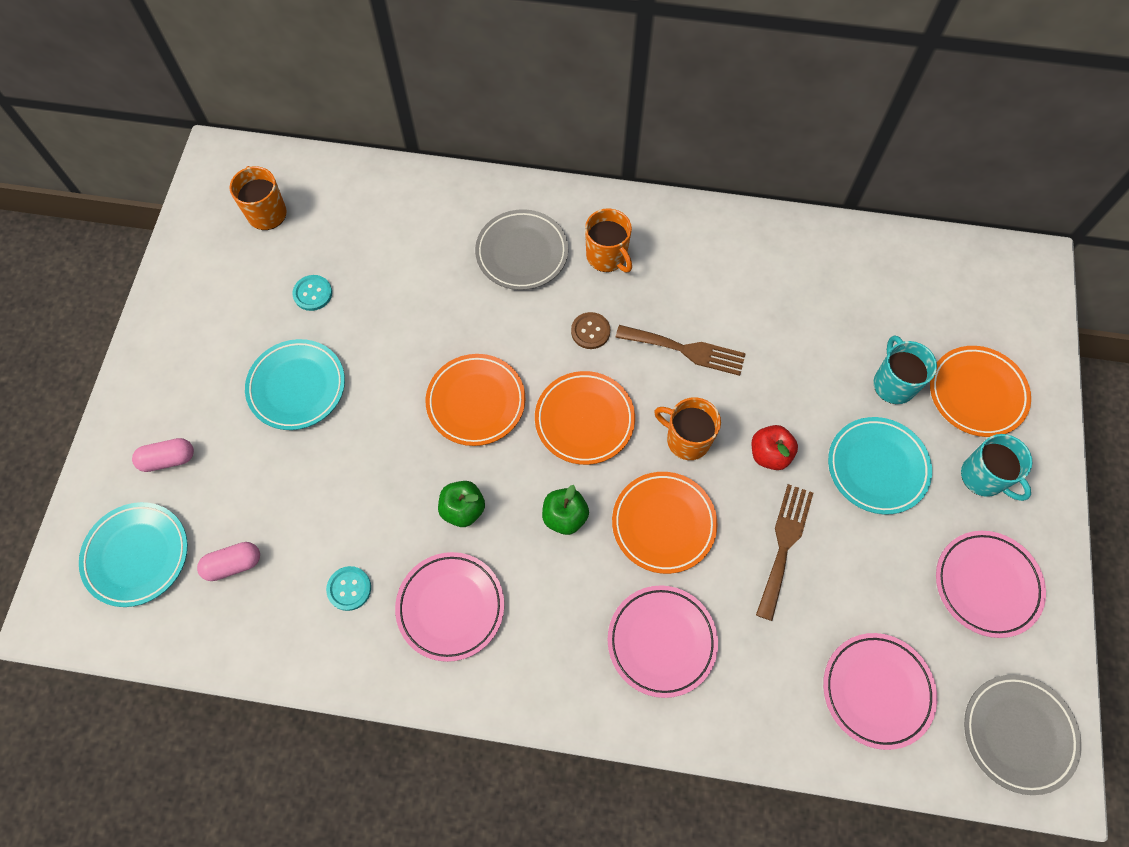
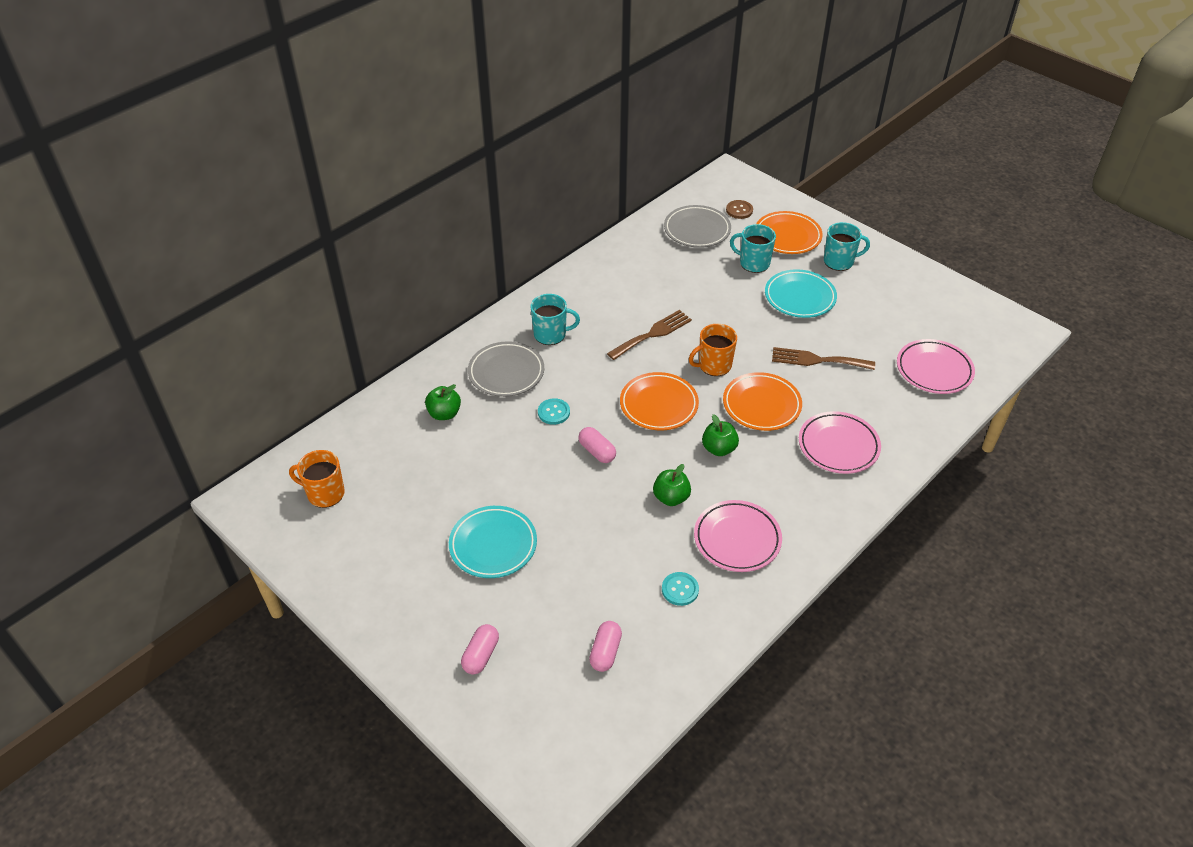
camera: 55 degrees left, 20 degrees down
(137, 555) = (546, 714): turquoise plate -> none
(313, 293) = (424, 499): turquoise button -> turquoise button (553, 412)
(428, 238) = (444, 414): none -> green apple
(476, 402) = (597, 451): orange plate -> pink capsule
(590, 331) = (598, 370): brown button -> brown button (739, 210)
(607, 256) = (551, 334): orange mug -> turquoise mug
(769, 454) = (754, 335): red apple -> none
(784, 545) = (817, 360): brown fork -> brown fork turned 45 degrees counterclockwise
(986, 585) = (903, 295): pink plate -> none
(1018, 734) = (994, 330): grey plate -> grey plate (697, 230)

